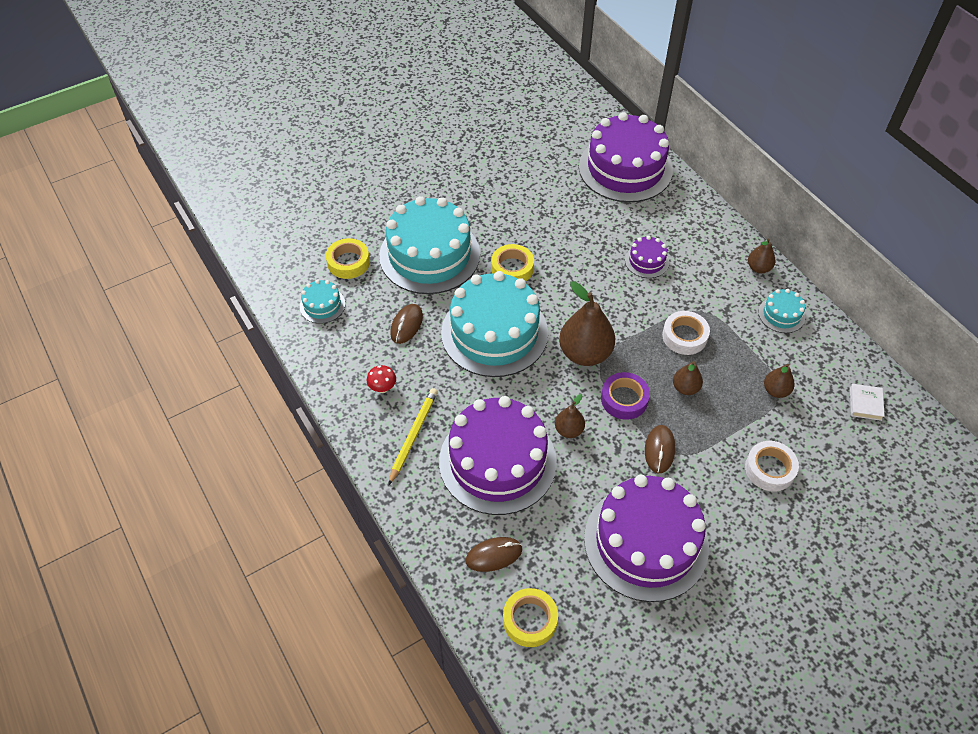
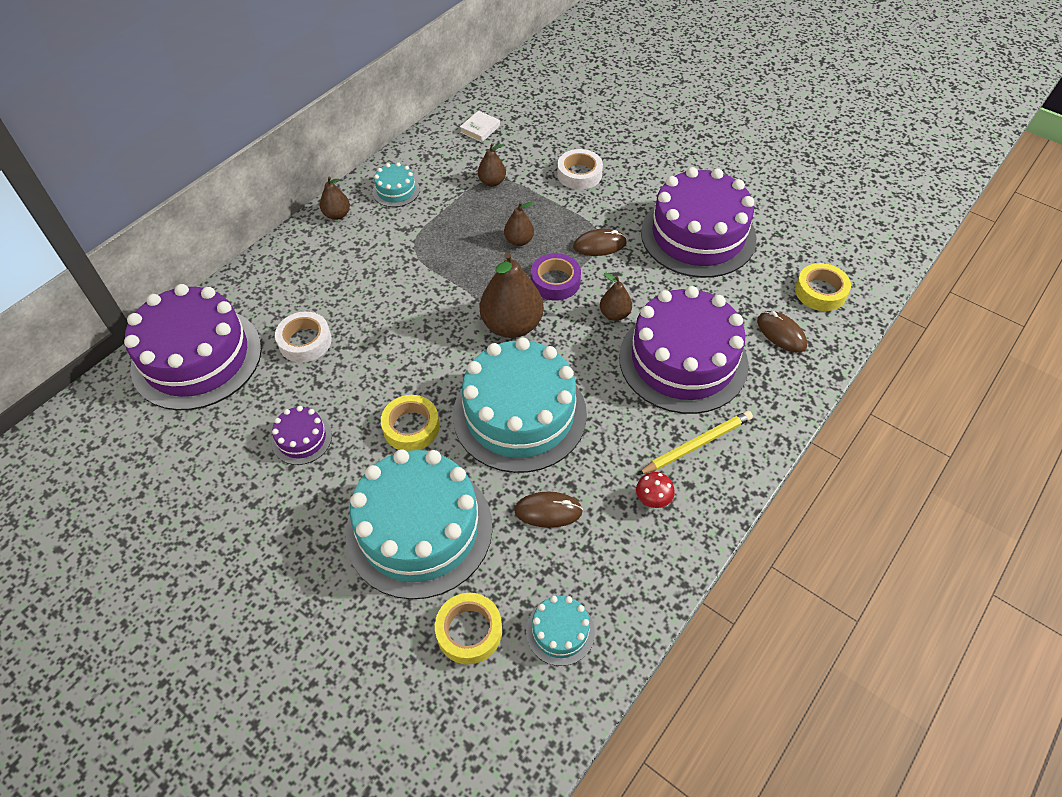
camera: 110 degrees left, 0 degrees up
(413, 436) = (697, 444): yellow pencil -> yellow pencil turned 150 degrees clockwise
(646, 261) = (356, 303): purple cake -> purple cake (302, 439)
(684, 336) = (454, 253): white tape -> white tape (305, 341)
(865, 404) = (480, 129): white book -> white book turned 45 degrees counterclockwise

